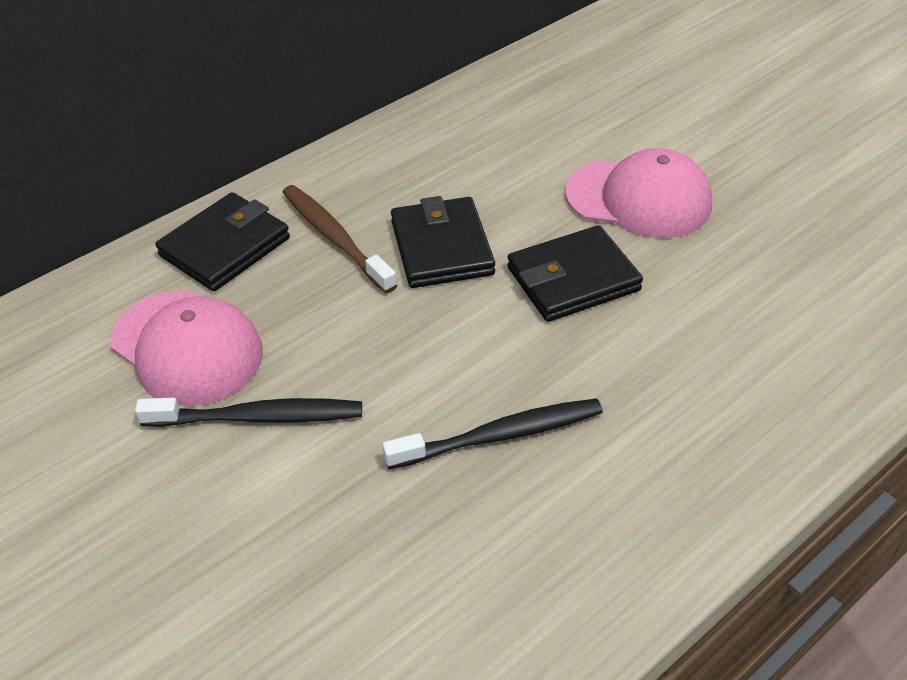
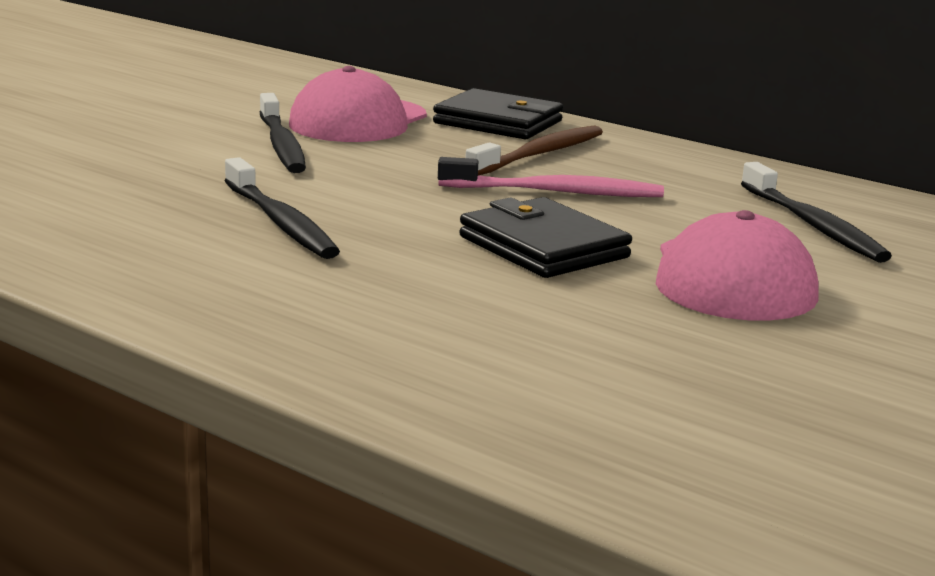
camera: 75 degrees right, 25 degrees down
(442, 248) = (555, 192): black wallet -> pink toothbrush
(535, 134) = (813, 225): none -> black toothbrush

